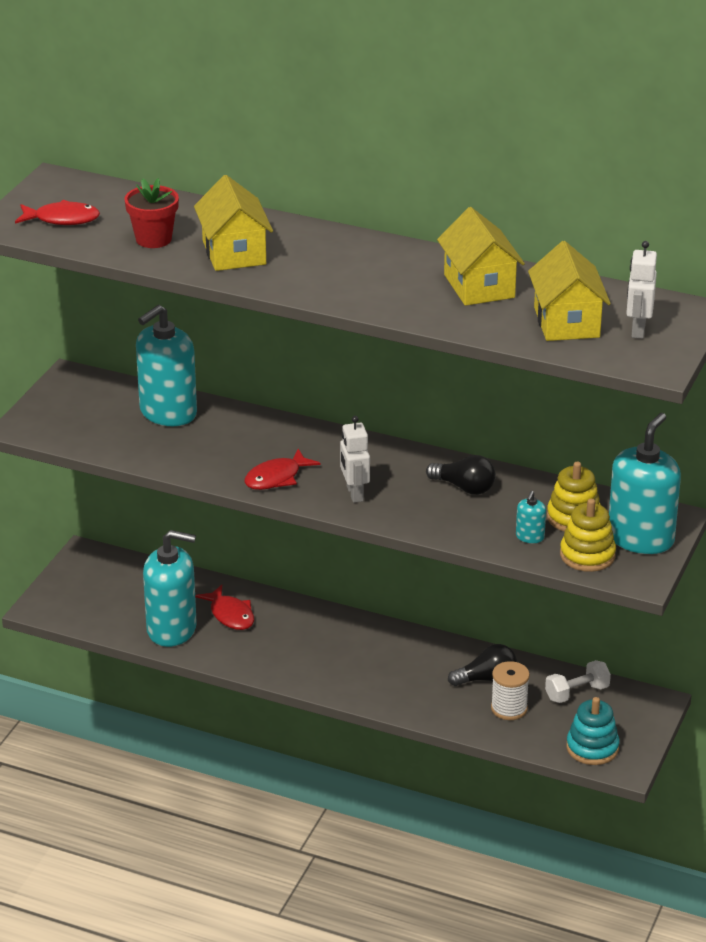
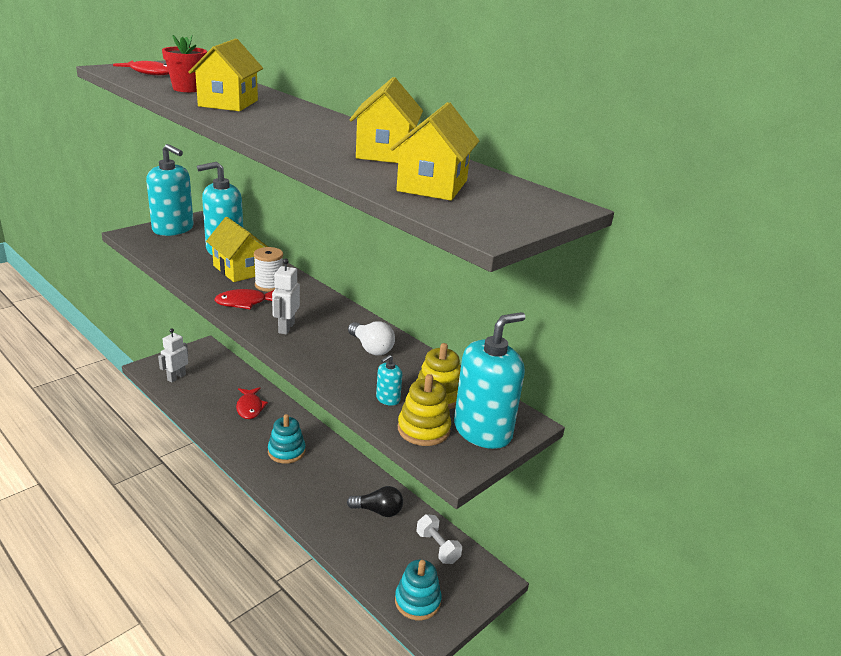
camera: 20 degrees right, 5 degrees down
(172, 629) = (206, 404): turquoise soap dispenser -> turquoise soap dispenser (173, 229)
(219, 435) = (239, 270): none -> yellow house
(326, 651) = (286, 451): none -> turquoise stacking toy
(464, 487) = (371, 348): black light bulb -> white light bulb
(509, 708) = (377, 541): white spool -> white spool (269, 285)
(577, 693) = (437, 547): white dumbbell -> white dumbbell turned 60 degrees clockwise
(638, 330) = (496, 205): white robot -> white robot (176, 377)

